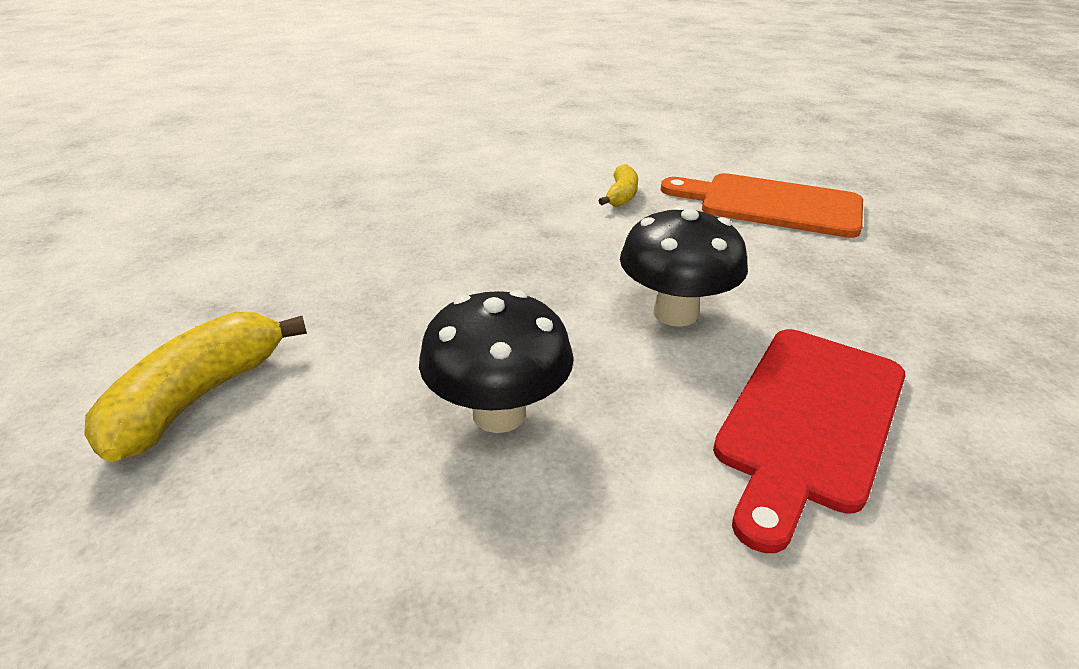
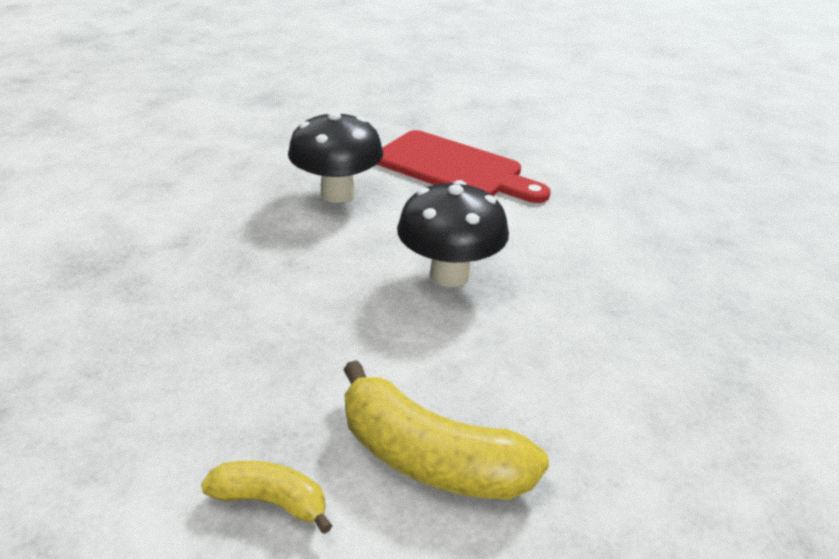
camera: 90 degrees left, 0 degrees up
(621, 195) = (123, 196): yellow banana -> yellow banana (270, 501)
(771, 205) = (187, 132): orange cutting board -> none

